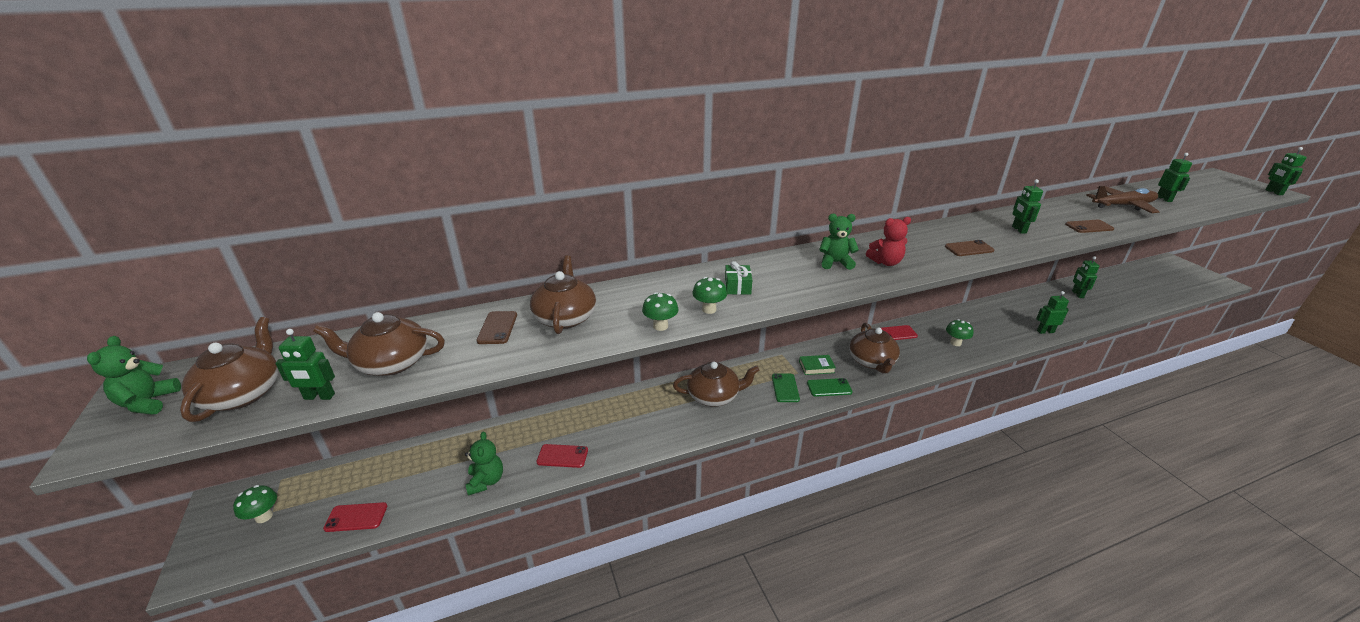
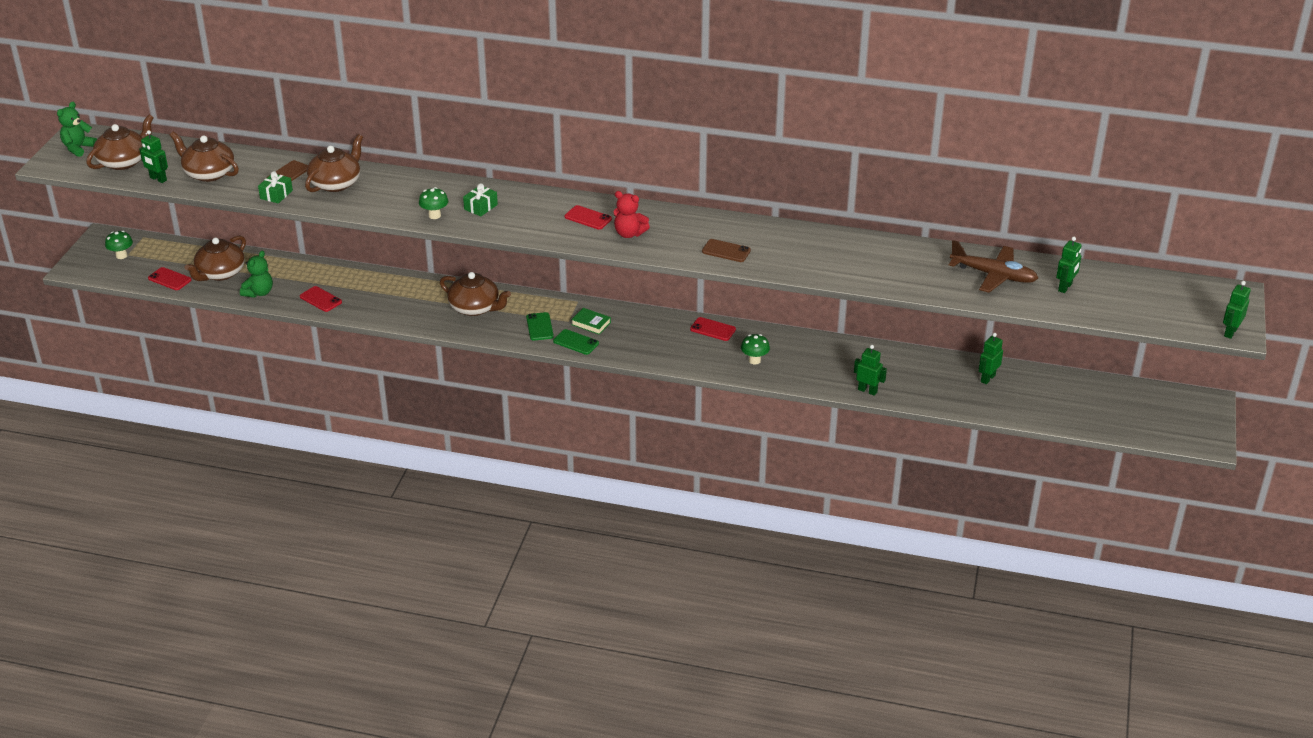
camera: 35 degrees right, 5 degrees up
(509, 354) = (276, 194): none -> green gift
(660, 326) = (387, 214): green mushroom -> none
(785, 388) = (539, 327): green phone -> green phone turned 45 degrees counterclockwise
(835, 263) = (588, 218): green teddy bear -> red phone
(872, 361) = (647, 340): brown teapot -> brown teapot (220, 273)
(1018, 230) = (815, 254): green robot -> none
(1089, 227) = (893, 278): brown phone -> none

